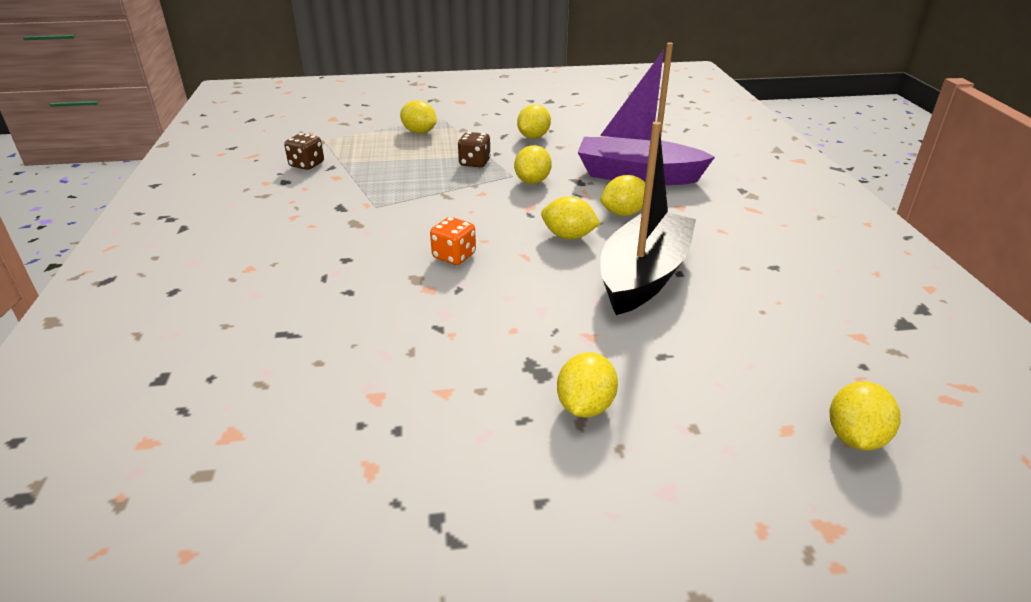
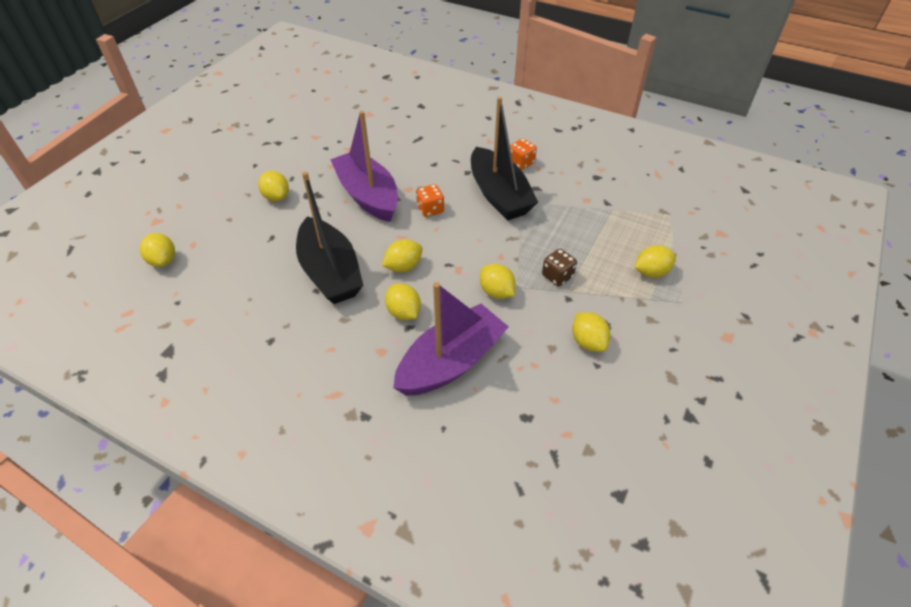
camera: 125 degrees right, 15 degrees up
(291, 229) = (521, 163): none -> orange dice
(307, 165) = (619, 193): brown dice -> none
(376, 223) = (499, 195): none -> black boat
(479, 315) = (368, 196): none -> purple boat
(624, 213) = (404, 312): yellow lemon -> yellow lemon turned 45 degrees counterclockwise

